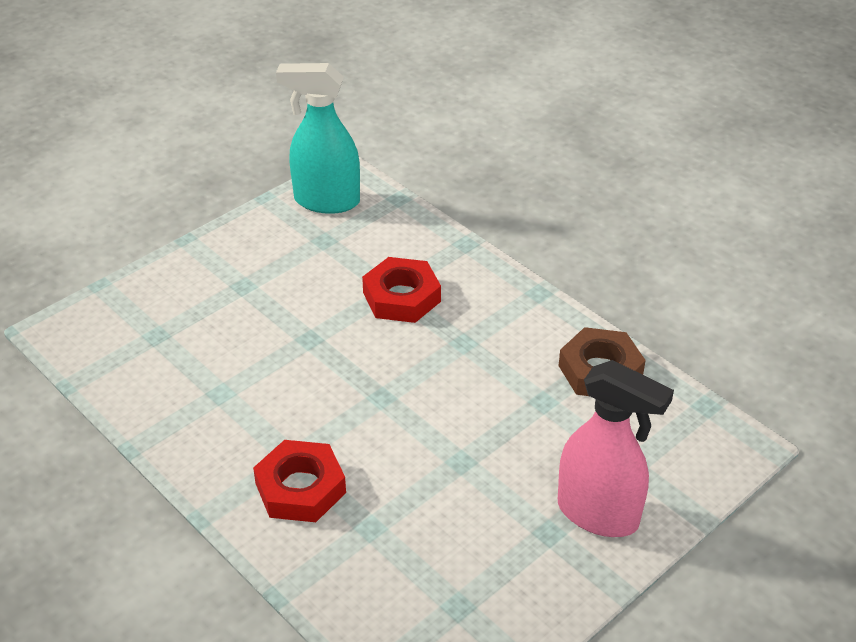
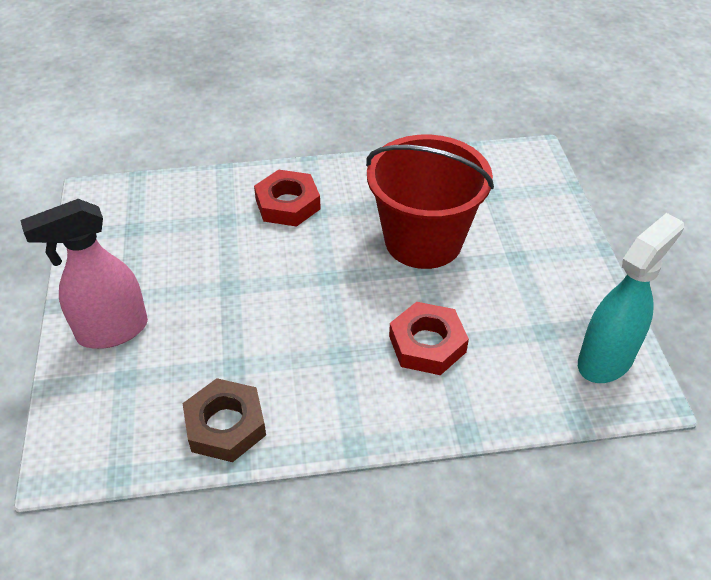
camera: 125 degrees right, 5 degrees up
(271, 354) = (423, 240): none -> red bucket

